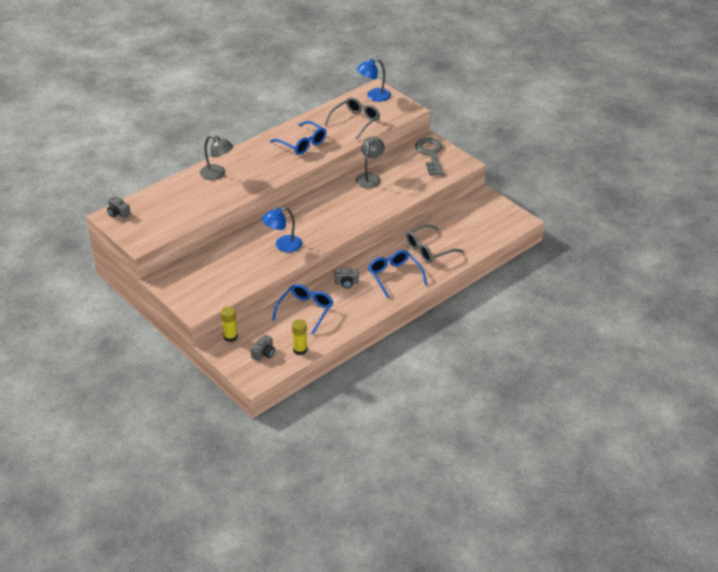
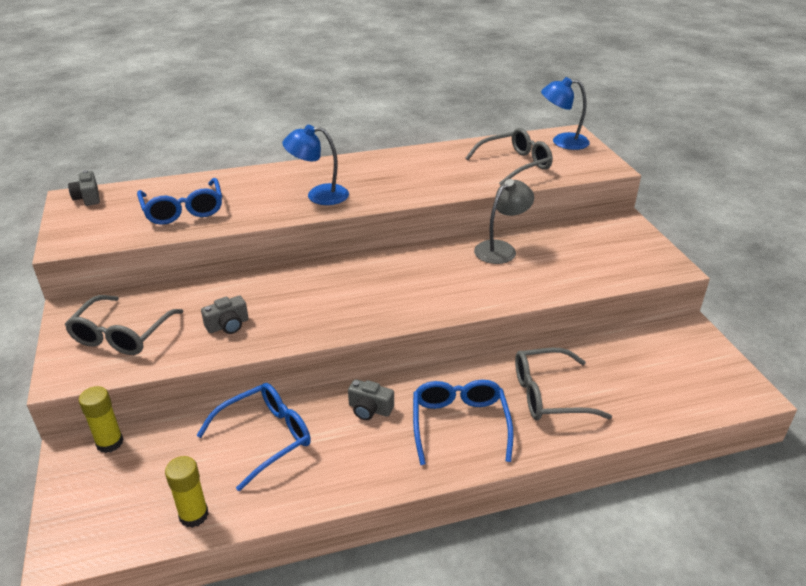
camera: 25 degrees right, 5 degrees down
(203, 283) = (122, 335): none -> grey glasses
(217, 174) = (265, 183): grey lamp -> none
(264, 353) = (130, 498): grey camera -> grey camera (228, 325)
(283, 245) = (291, 312): blue lamp -> blue lamp (319, 195)
(302, 144) = (416, 174): blue glasses -> blue glasses (183, 210)
(430, 154) = (619, 240): grey key -> none

